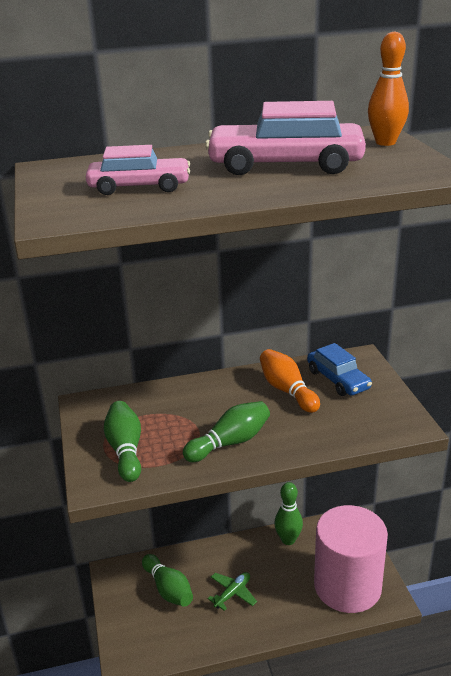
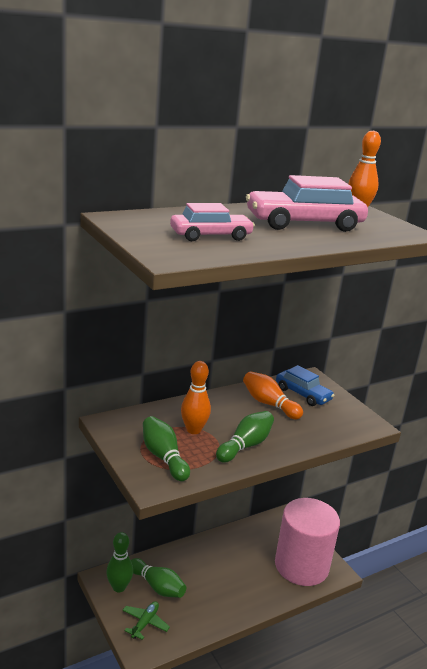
camera: 20 degrees left, 5 degrees down
(178, 418) = (193, 430): none -> orange bowling pin
(232, 593) = (213, 583): green plane -> green plane (145, 623)
(288, 540) = (243, 535): green bowling pin -> green bowling pin (119, 587)

